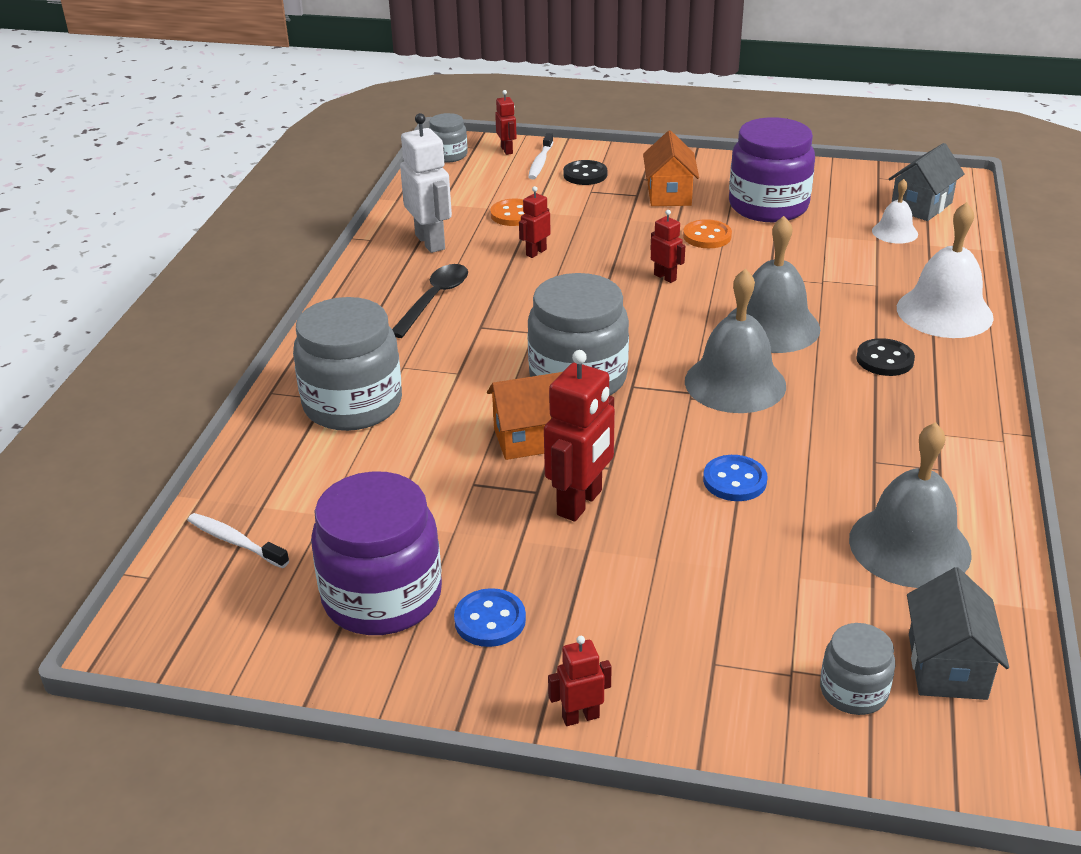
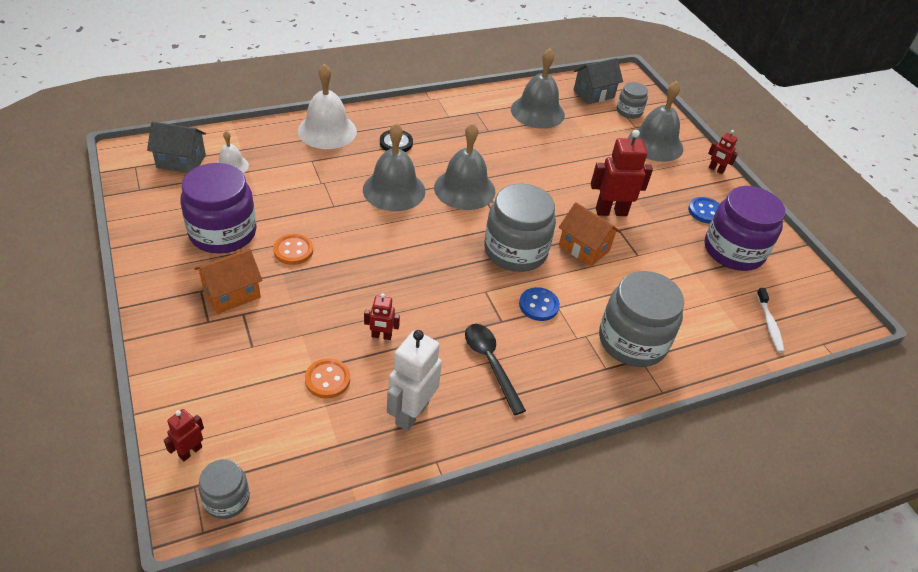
camera: 130 degrees left, 10 degrees up
(434, 300) = (490, 364): black spoon -> black spoon turned 75 degrees clockwise
(540, 162) = (208, 409): white toothbrush -> none
(585, 175) = (220, 363): black button -> none
(665, 277) = (368, 253): red robot -> none
(718, 668) = (655, 144): none -> grey bell
(734, 480) = (544, 168): blue button -> blue button (538, 305)

